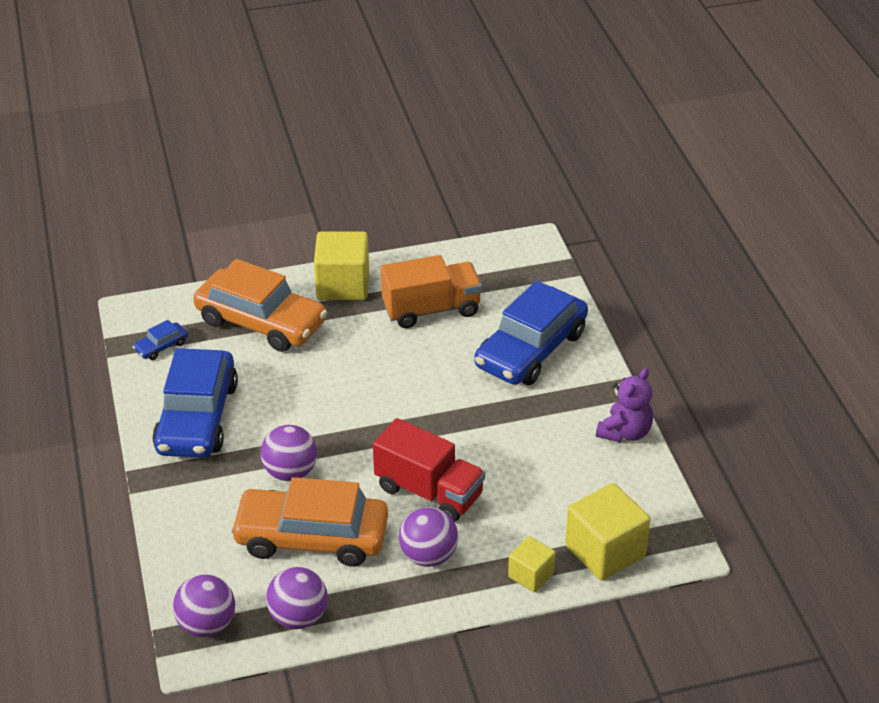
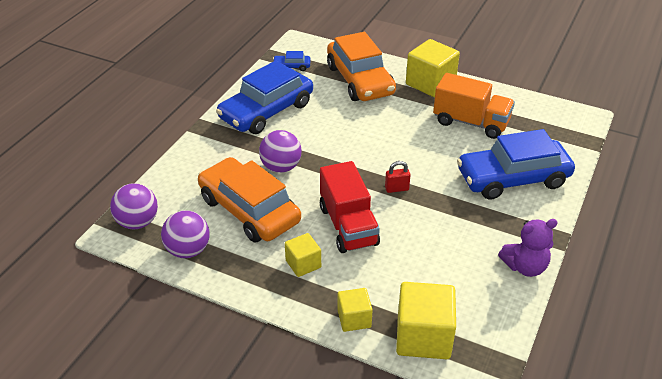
camera: 40 degrees right, 0 degrees up
(428, 556) = (303, 264): purple ball -> yellow cube
(434, 425) = (396, 189): none -> red padlock

